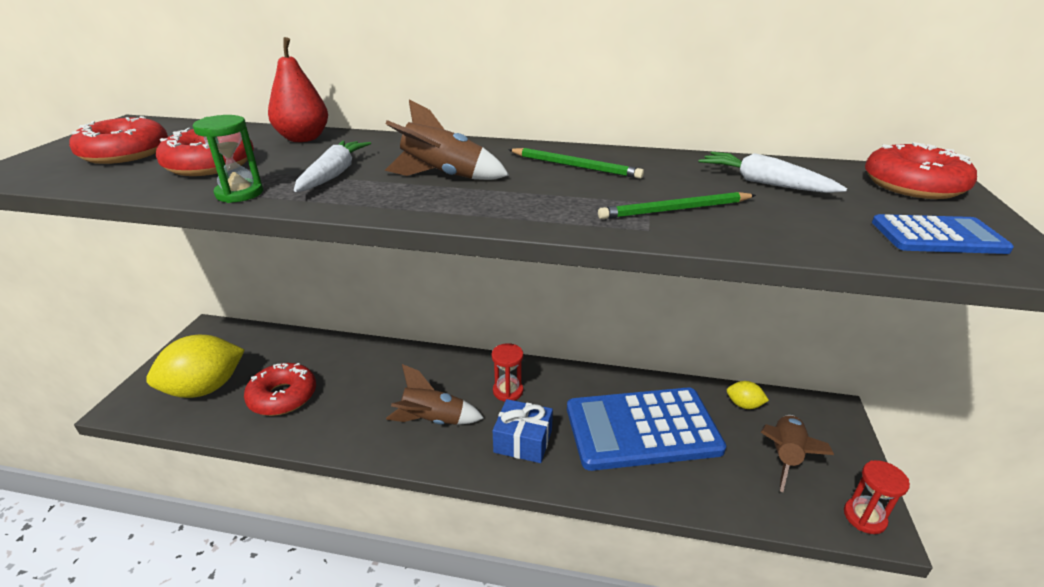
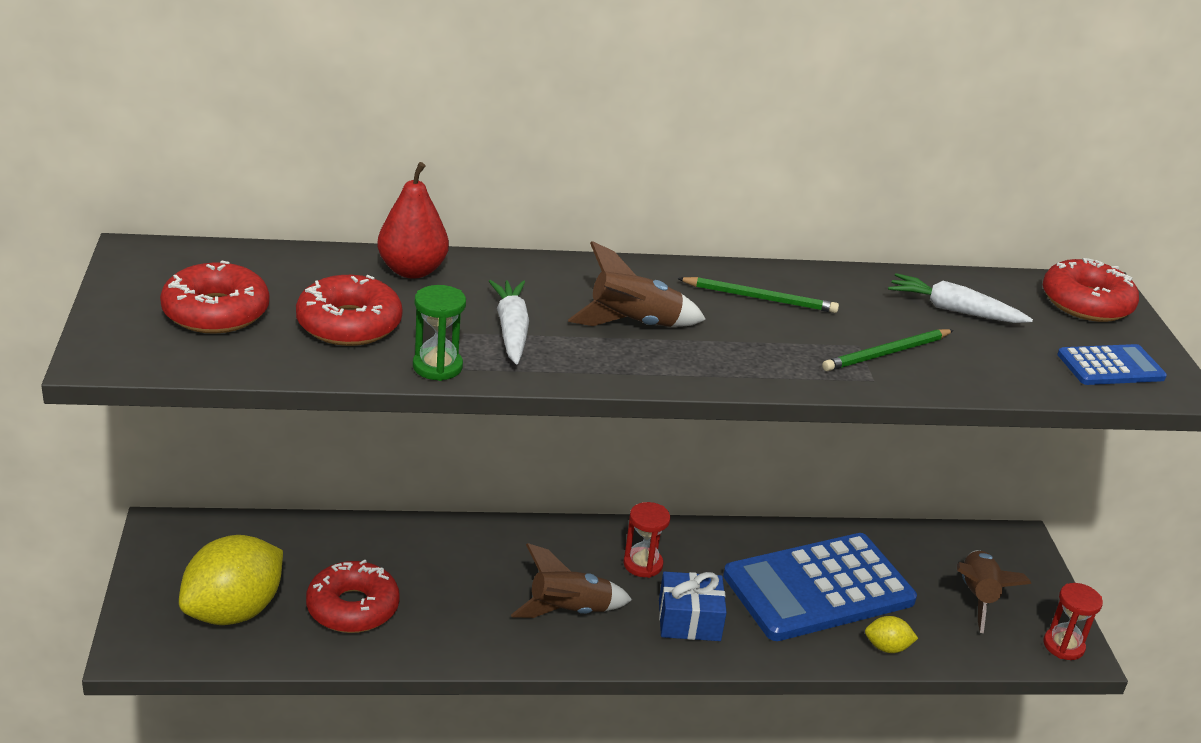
camera: 20 degrees left, 0 degrees up
(743, 405) = (922, 546): yellow lemon -> yellow lemon (887, 648)

